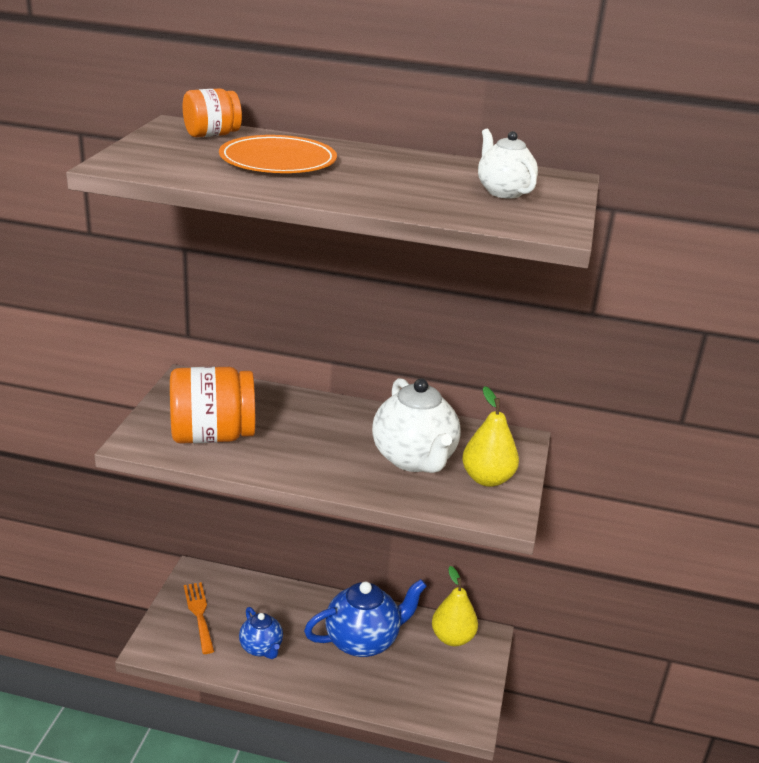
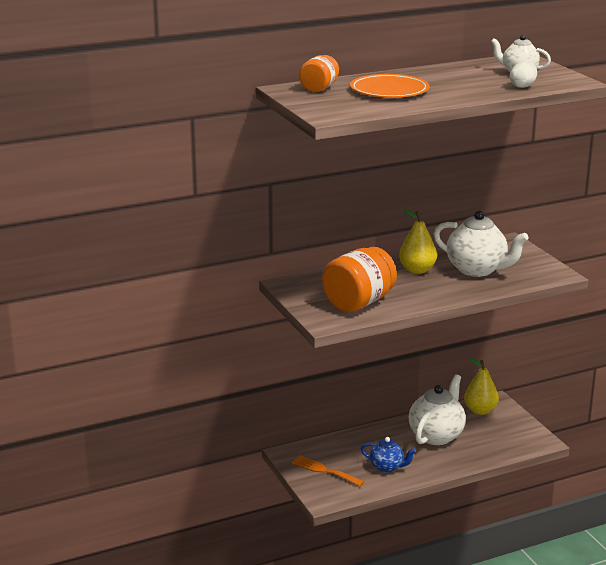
camera: 35 degrees left, 5 degrees down
(363, 641) = (436, 435): blue teapot -> white teapot
(455, 209) = (522, 86): none -> white egg
(487, 479) = (525, 263): yellow pear -> yellow pear (417, 270)

